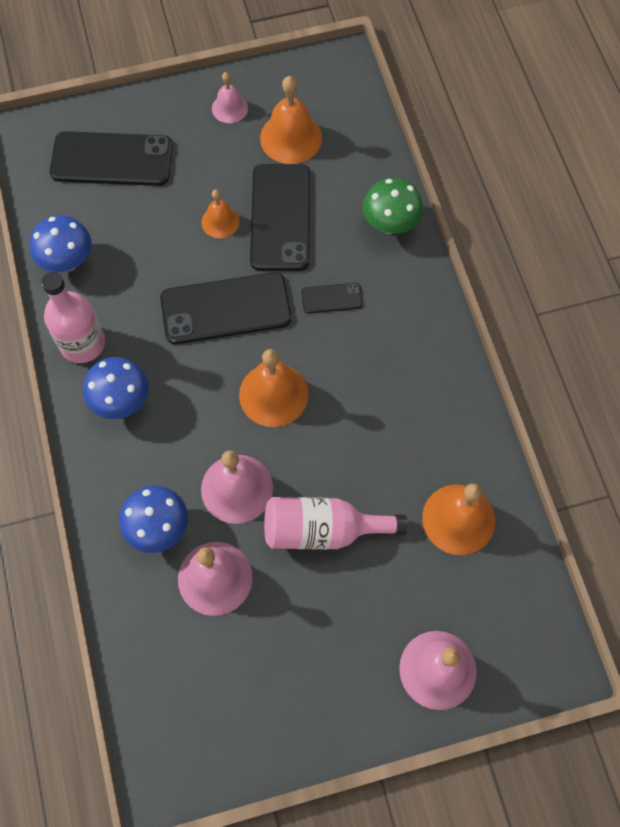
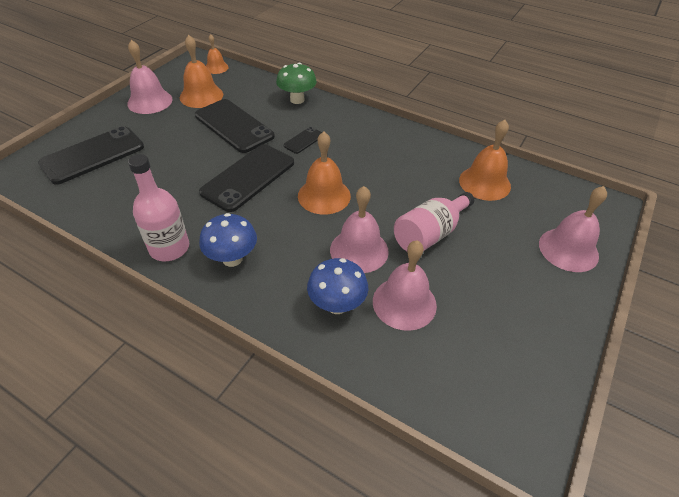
camera: 45 degrees left, 20 degrees down
(68, 261) = (111, 215): blue mushroom -> none
(220, 221) = (199, 145): orange bell -> orange bell (216, 67)
(229, 108) = (150, 101): pink bell -> pink bell, size x1.69

